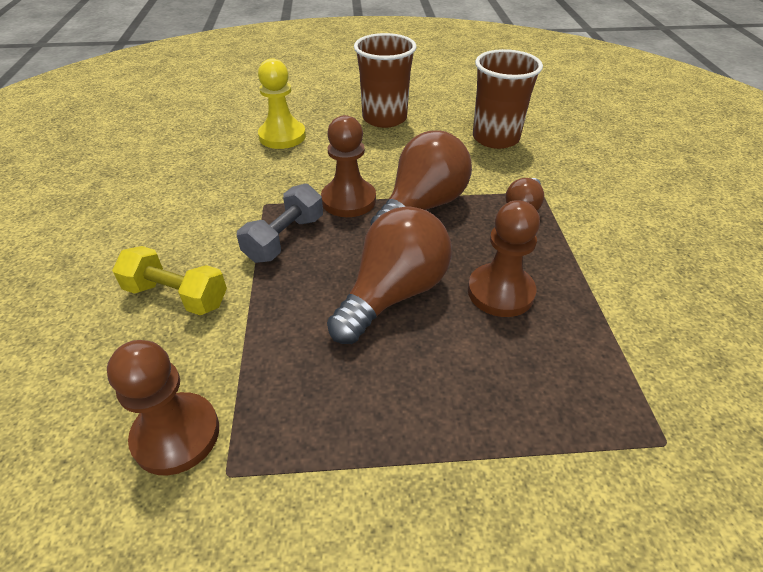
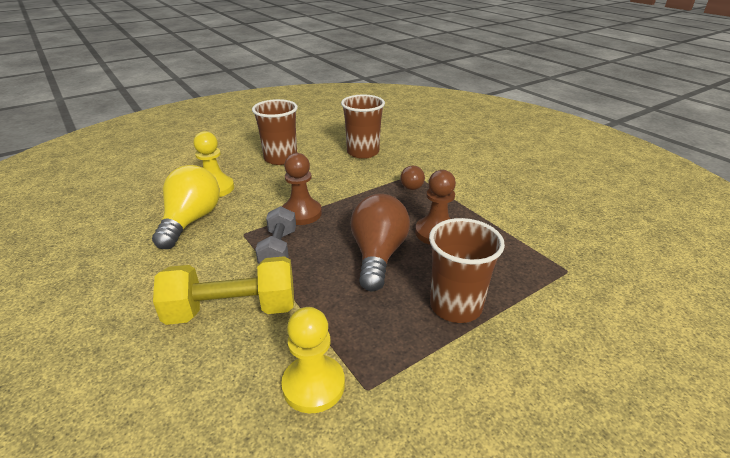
camera: 30 degrees left, 10 degrees down
(176, 296) = (232, 310): yellow dumbbell -> yellow dumbbell, size x1.54
(176, 435) = (313, 385): brown pawn -> yellow pawn
(226, 169) = (191, 221): none -> yellow light bulb
(422, 207) = (352, 203): brown light bulb -> none
(435, 416) = (455, 306): none -> brown cup

